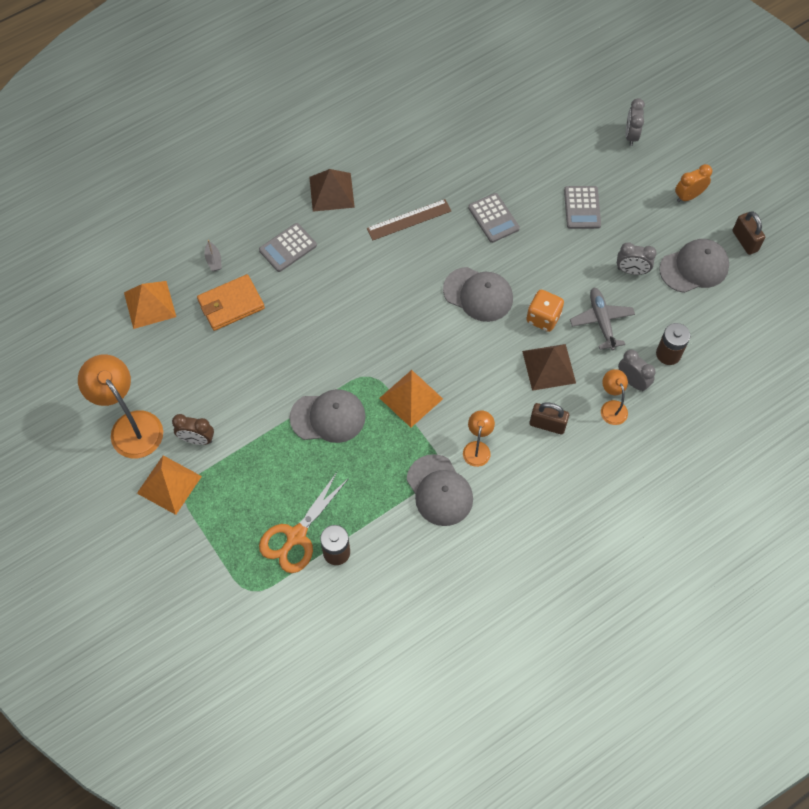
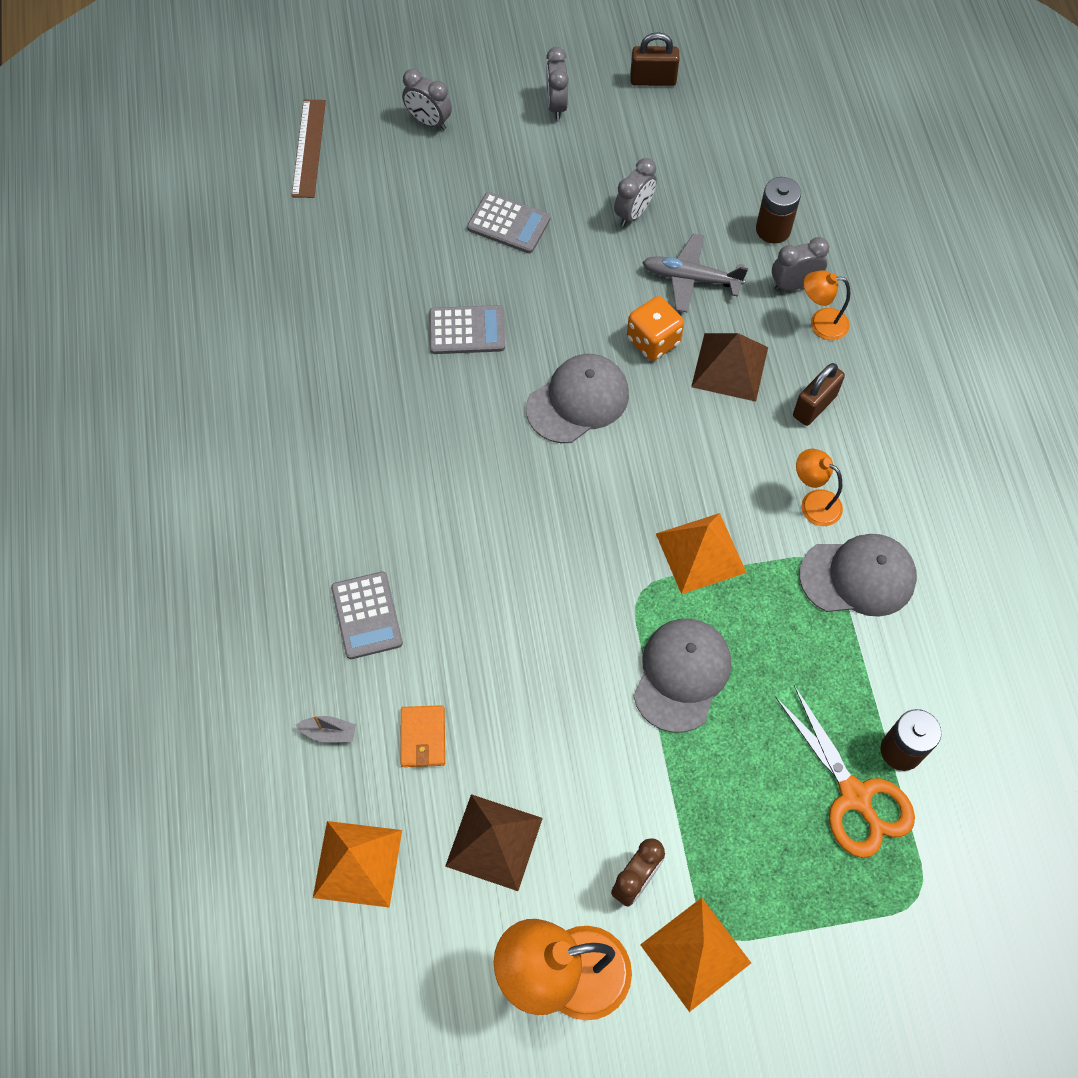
camera: 65 degrees left, 0 degrees up
(231, 304) = (423, 737): orange wallet -> orange wallet, size x0.63
(331, 192) = (303, 515): brown pyramid -> brown pyramid (494, 841)
(409, 220) = (410, 434): brown ruler -> brown ruler (309, 148)
(688, 196) = (556, 105): orange clock -> grey clock
(694, 267) = (663, 147): grey cap -> none

